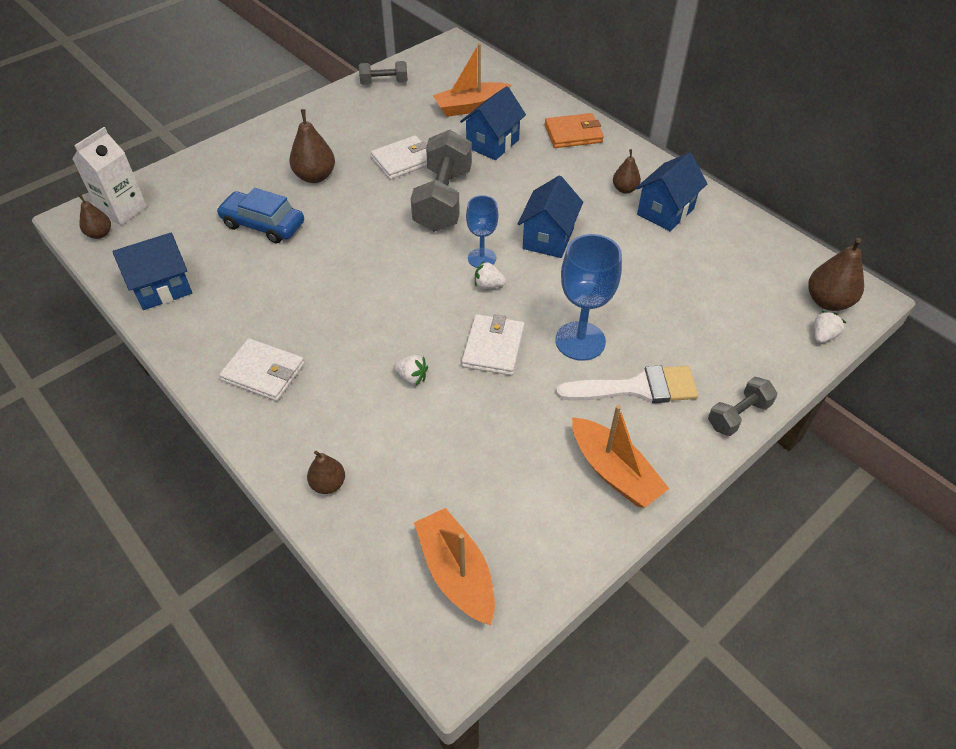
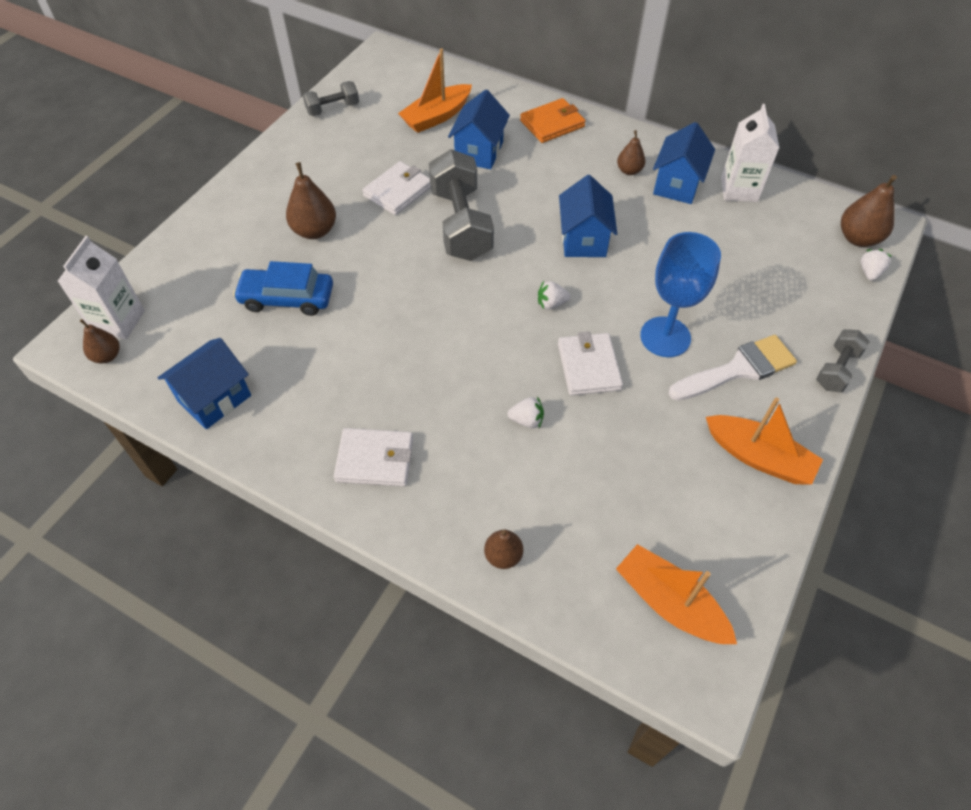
camera: 20 degrees left, 5 degrees up
(482, 258) = (530, 277): blue goblet -> none
(725, 229) = (739, 189): none -> white carton

